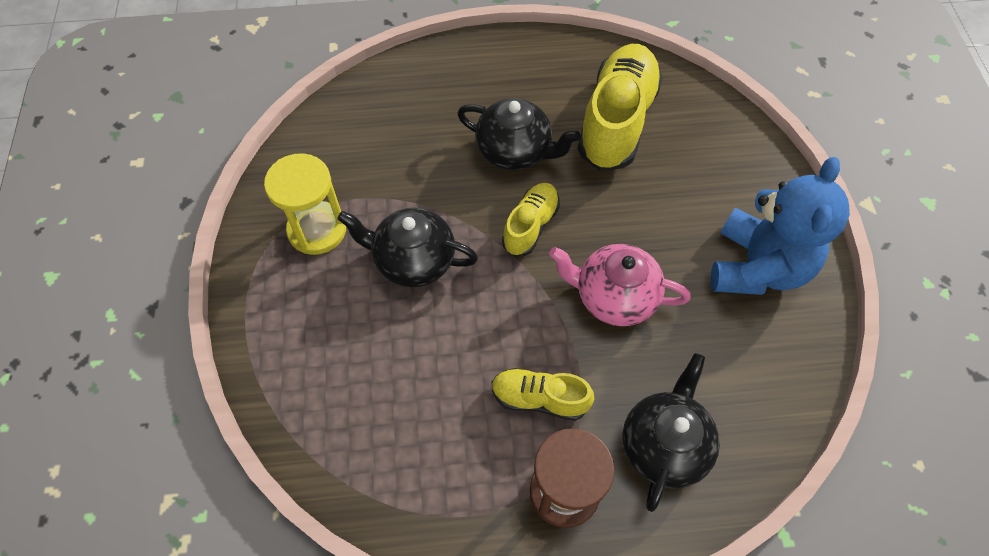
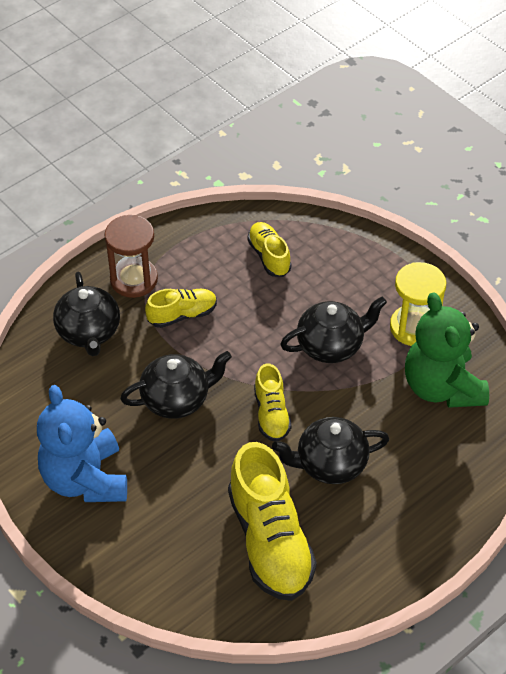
camera: 145 degrees right, 10 degrees down
(354, 159) = (442, 387): none -> green teddy bear
(380, 416) = (269, 256): none -> yellow shoe
(613, 297) = (177, 399): pink teapot -> black teapot

